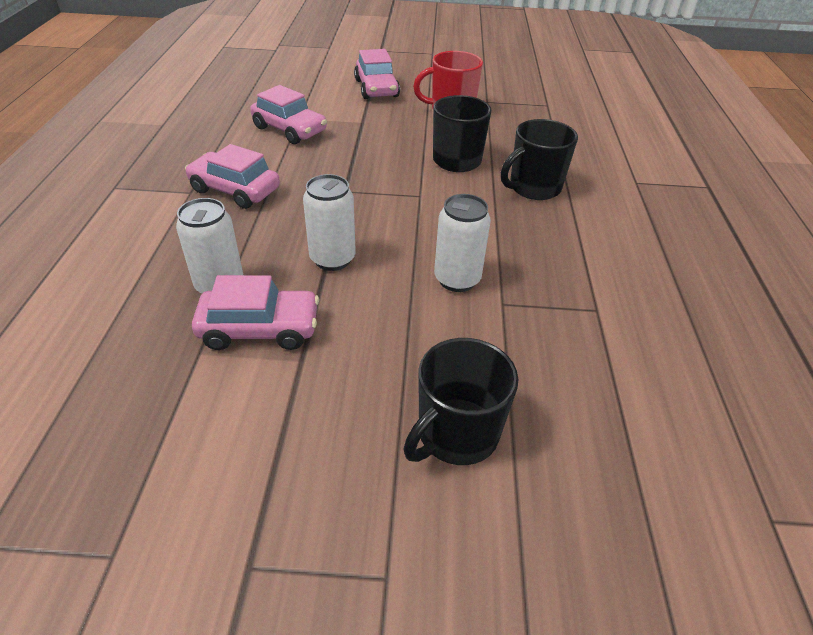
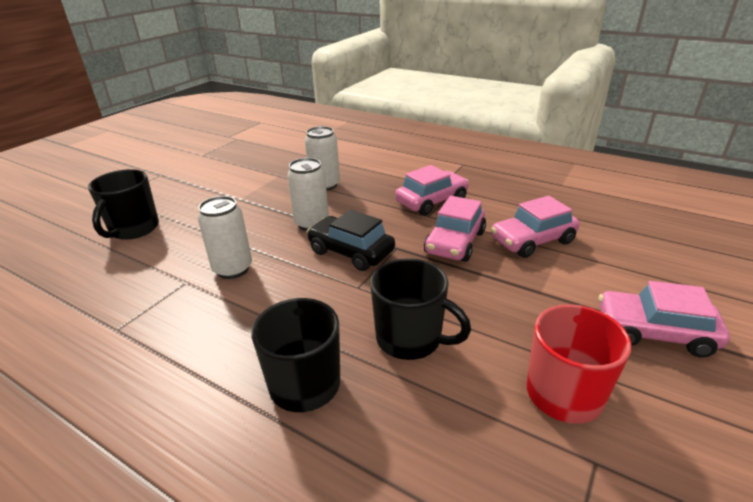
camera: 120 degrees right, 10 degrees down
(260, 329) = (276, 191): pink car -> pink car (455, 242)
(371, 214) = (351, 252): none -> black car
(456, 434) = (133, 229): black mug -> black mug turned 150 degrees counterclockwise

